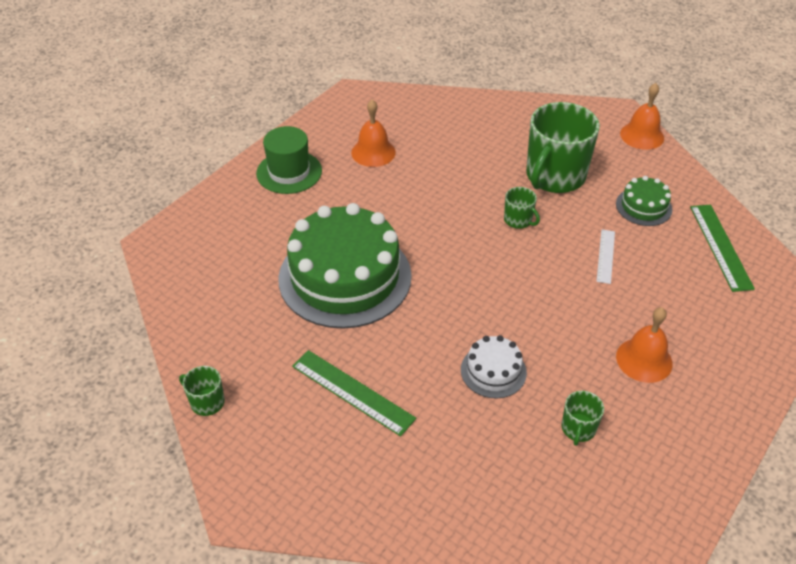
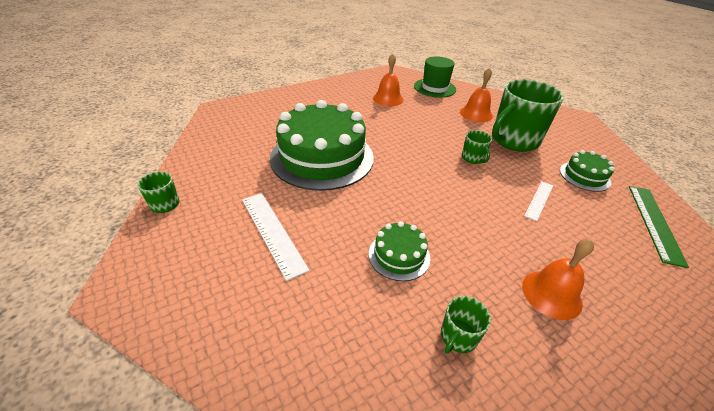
camera: 20 degrees right, 5 degrees down
(289, 172) = (327, 96): green hat -> green hat (434, 88)
(352, 392) = (272, 232): green ruler -> white ruler
(493, 371) = (399, 255): white cake -> green cake
(642, 135) = (595, 133): orange bell -> orange bell (476, 114)

